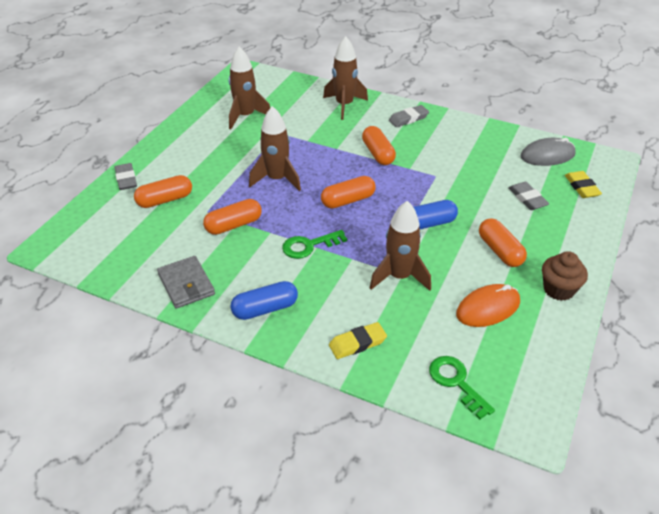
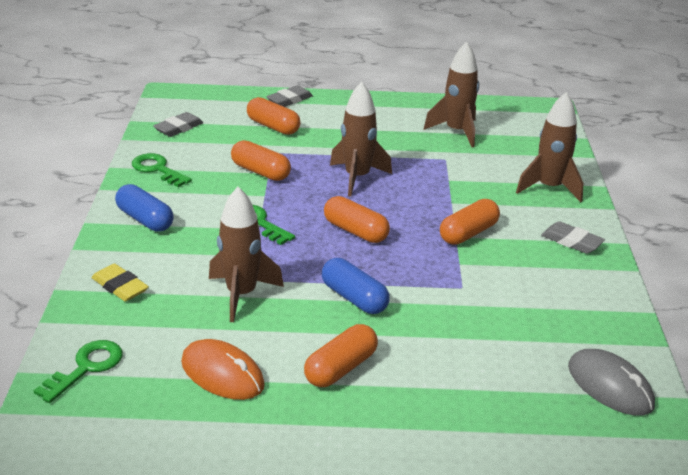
camera: 65 degrees right, 10 degrees down
(186, 284) = (158, 169): grey wallet -> green key
(527, 198) = (478, 378): grey eraser -> grey eraser (178, 128)
(558, 289) = (293, 435): brown cupcake -> none
(581, 187) = (556, 434): yellow eraser -> none

